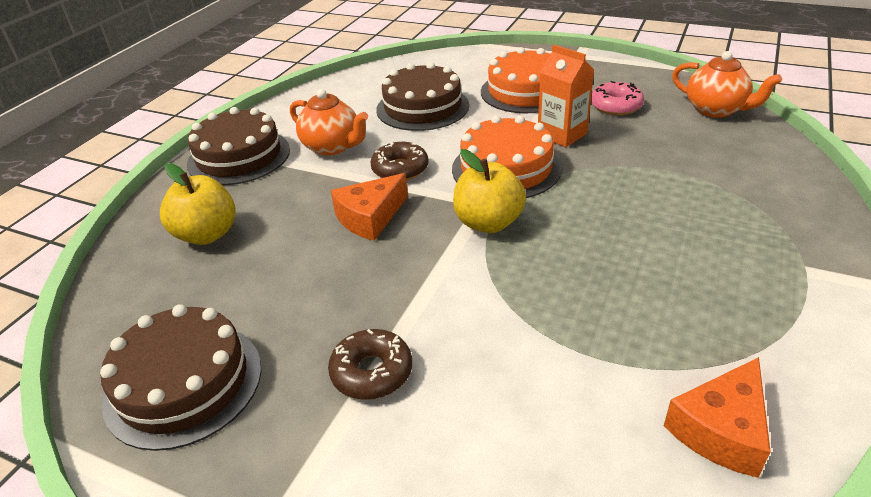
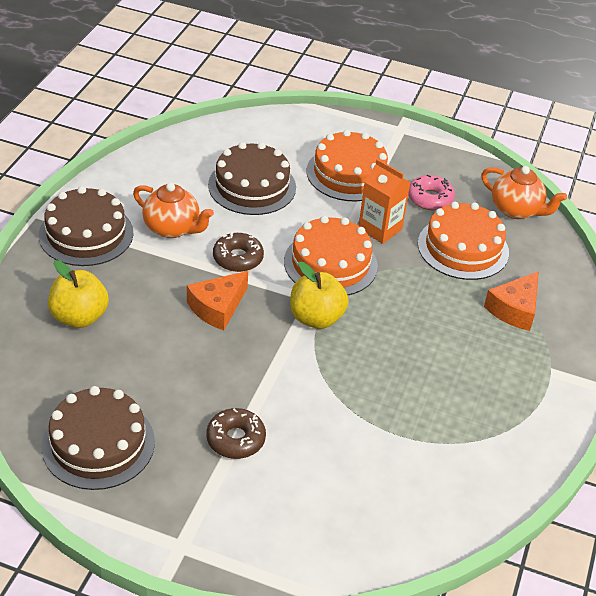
camera: 10 degrees left, 5 degrees up
(660, 146) = (463, 248): none -> orange cake
(721, 429) = (469, 483): orange cheese -> orange cheese (514, 309)

